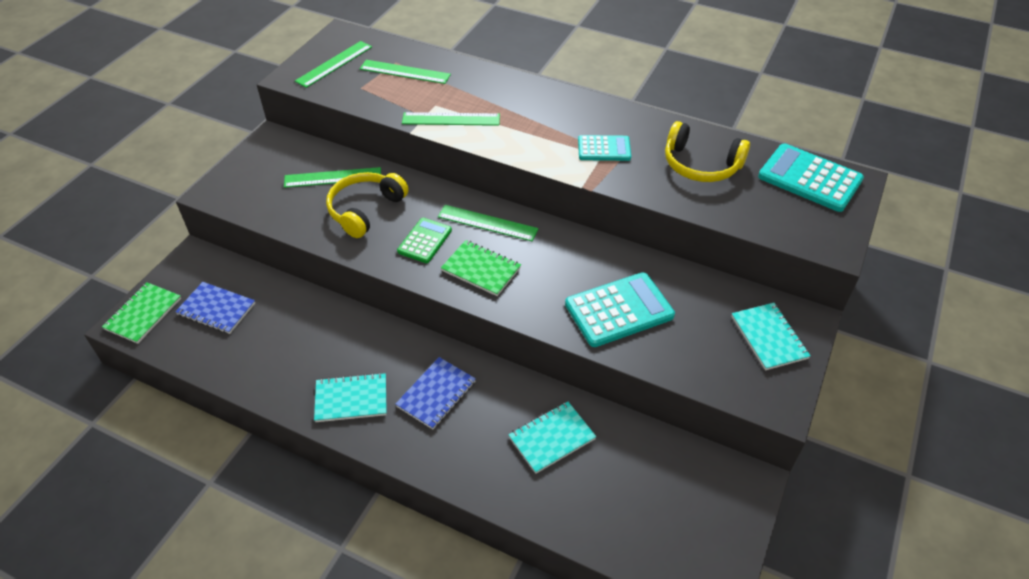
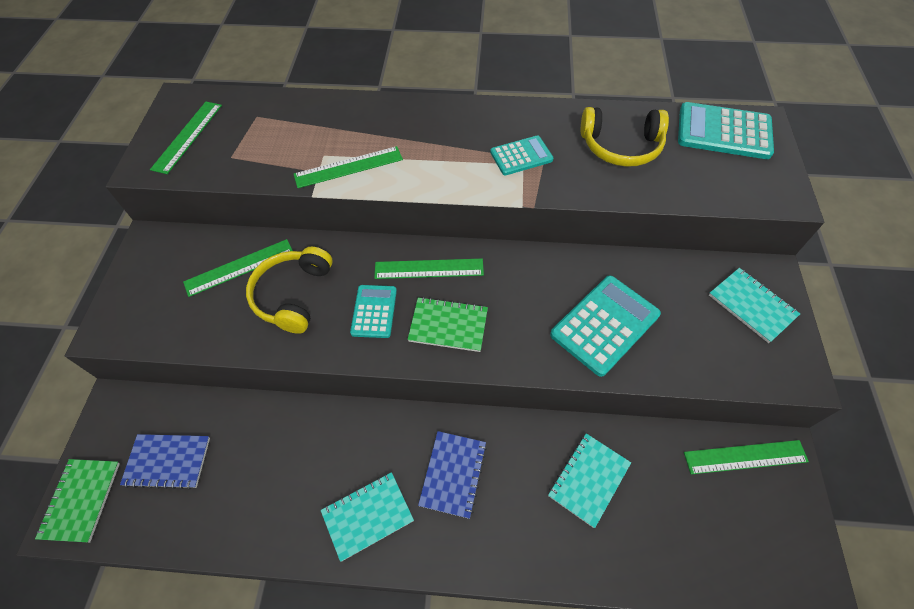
camera: 20 degrees left, 10 degrees up
(405, 72) = (272, 125): green ruler -> green ruler (745, 457)
(424, 241) = (374, 311): green calculator -> turquoise calculator

